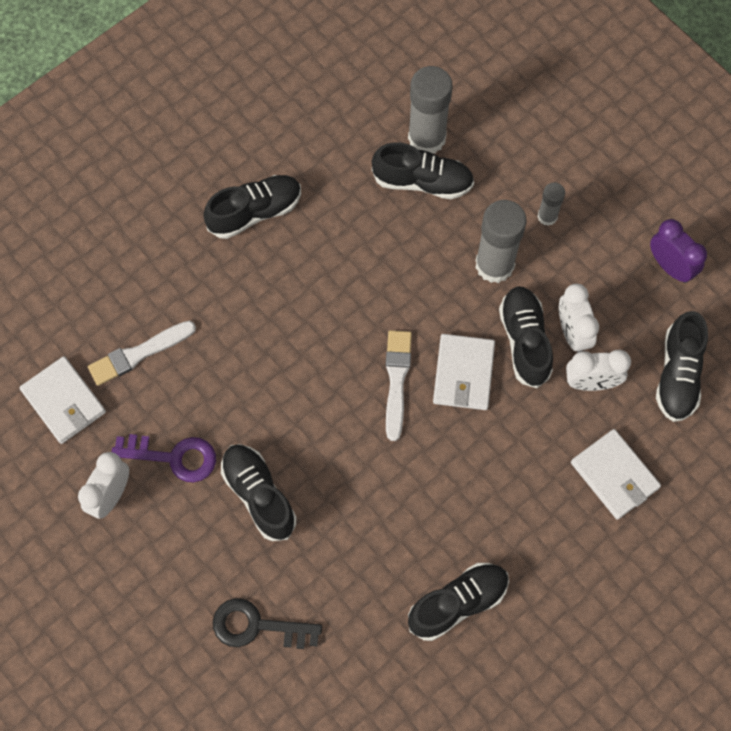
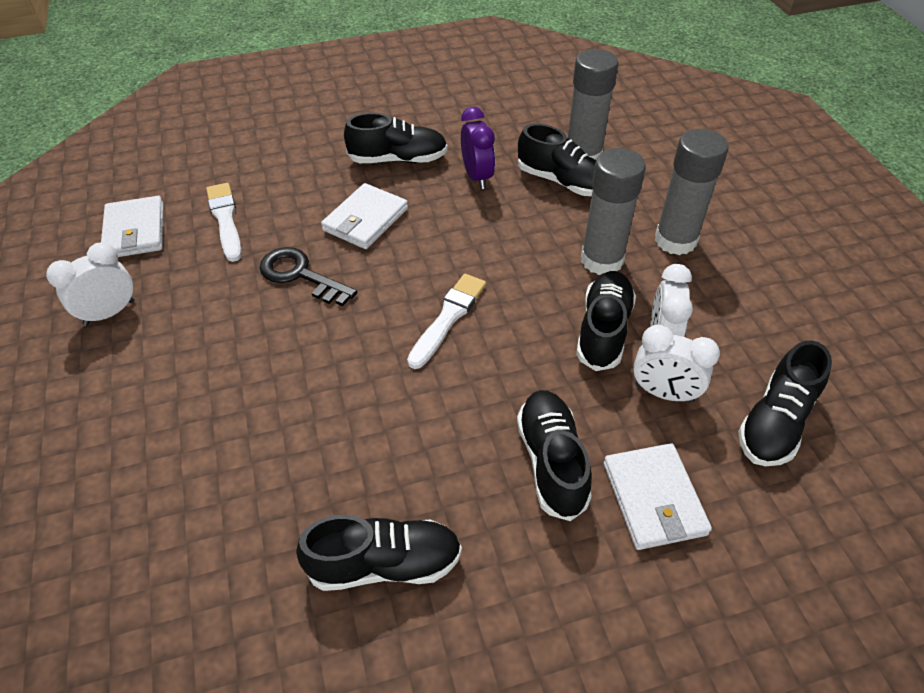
camera: 25 degrees right, 20 degrees down
(139, 354) = (225, 219): white brush -> white brush turned 75 degrees clockwise
(174, 457) = (191, 304): purple key -> none
(257, 626) = (146, 488): black key -> black key (300, 275)
(259, 495) = (243, 365): black shoe -> black shoe (552, 462)
(463, 374) = (521, 336): white wallet -> white wallet (365, 220)
(547, 216) = (675, 240): grey glue stick -> grey glue stick, size x1.92
(670, 266) = (799, 320): purple clock -> purple clock (477, 177)

